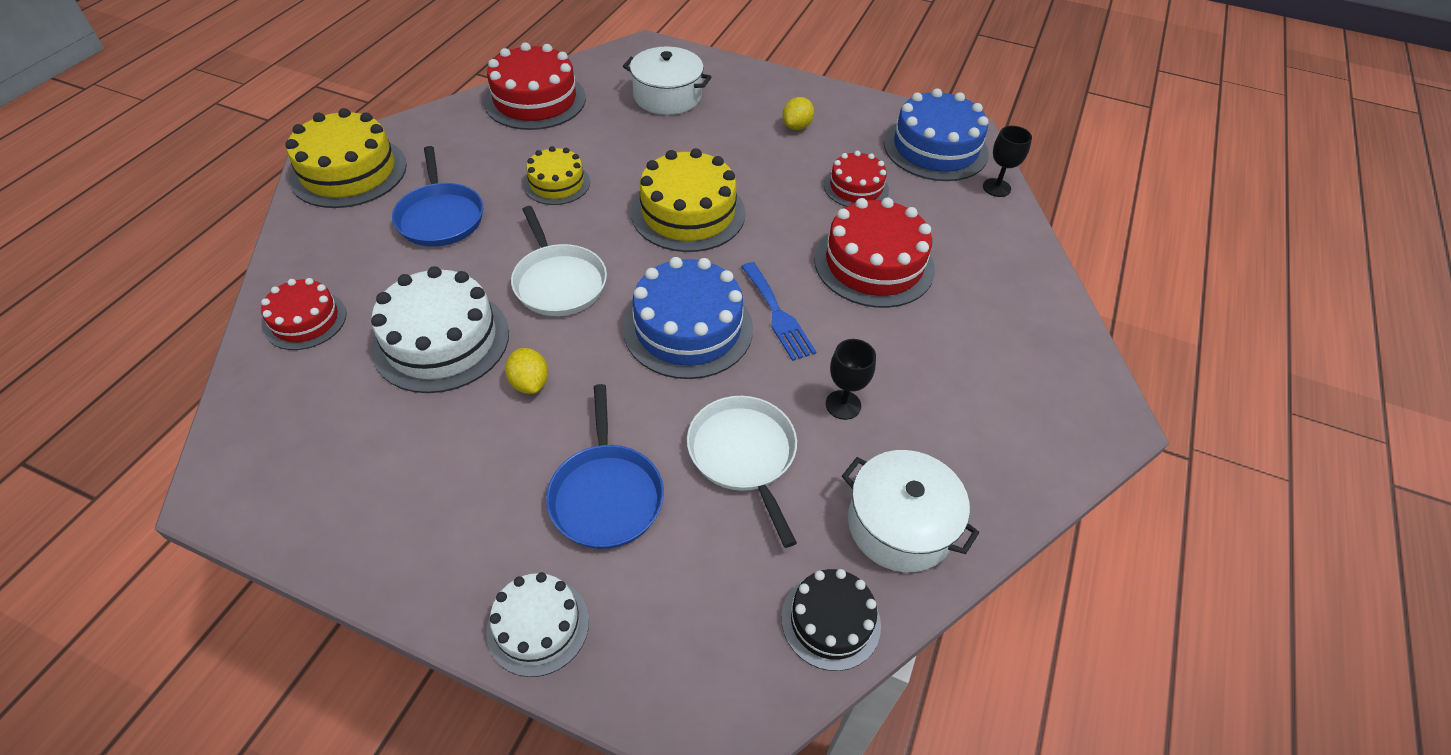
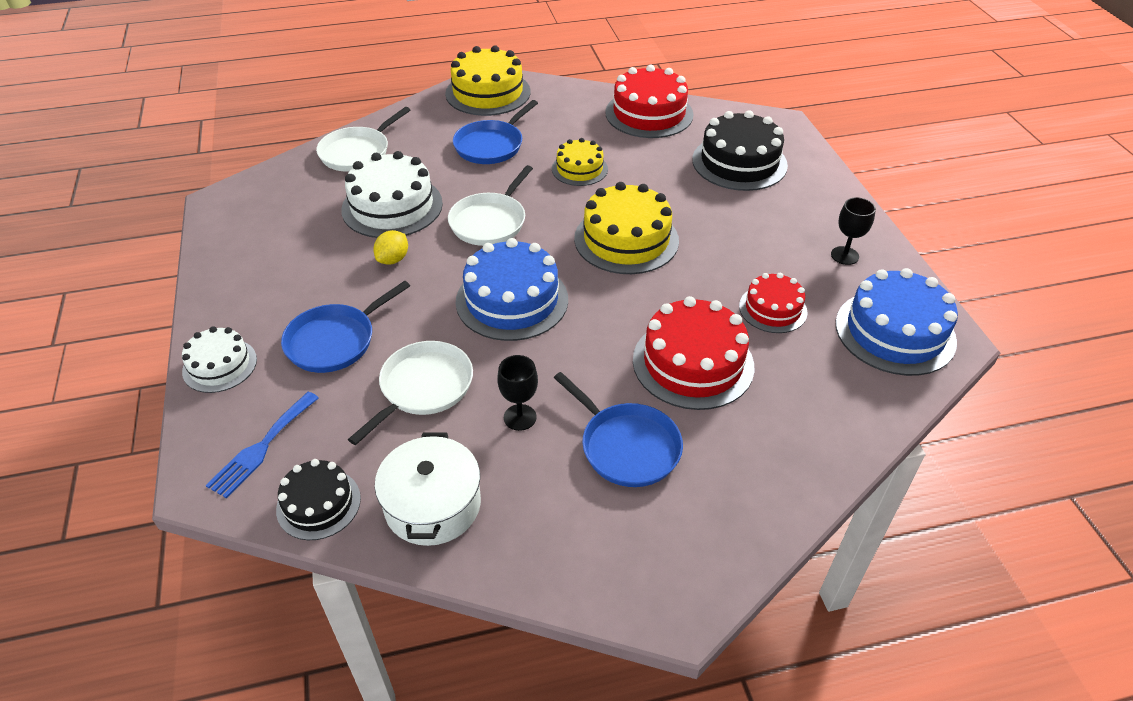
camera: 55 degrees right, 5 degrees down
(305, 320) = (357, 152): red cake -> white pan
(667, 96) = (739, 162): white pot -> black cake
(777, 314) = (574, 337): blue fork -> blue fork (261, 447)
(796, 126) = (801, 240): yellow lemon -> none
(932, 355) = (627, 446): none -> blue pan
(996, 188) = (897, 396): black goblet -> black goblet (844, 255)

